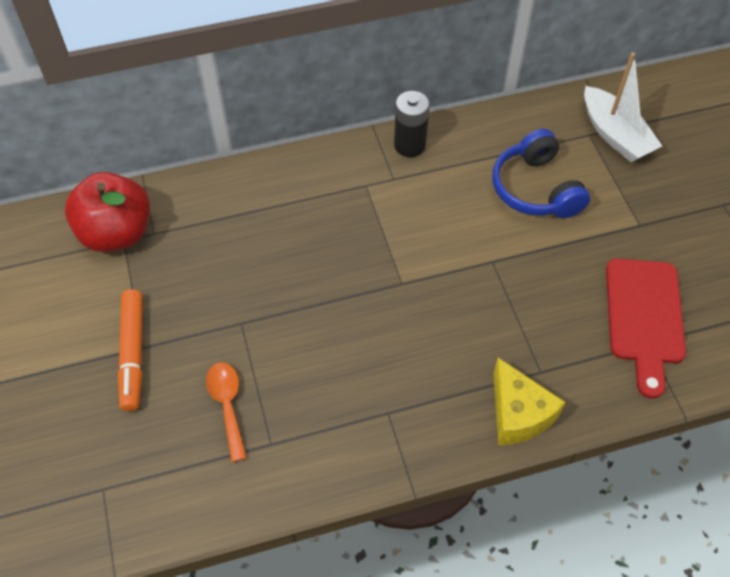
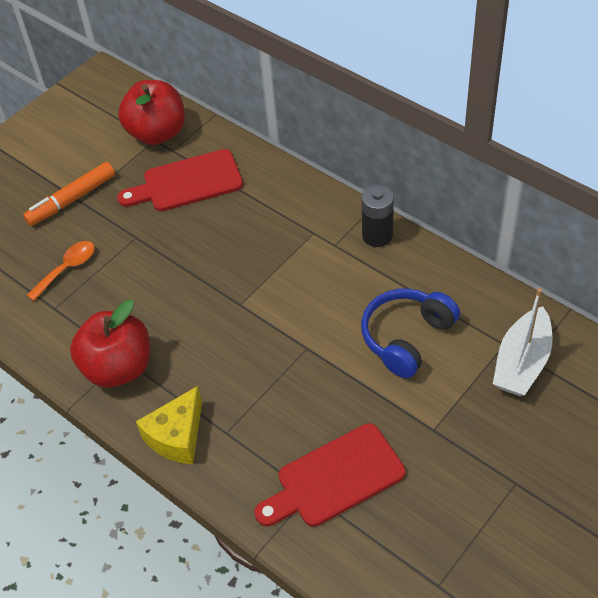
camera: 60 degrees right, 5 degrees down
(210, 244) = (187, 183): none -> red cutting board
(398, 422) = (118, 367): none -> red apple

